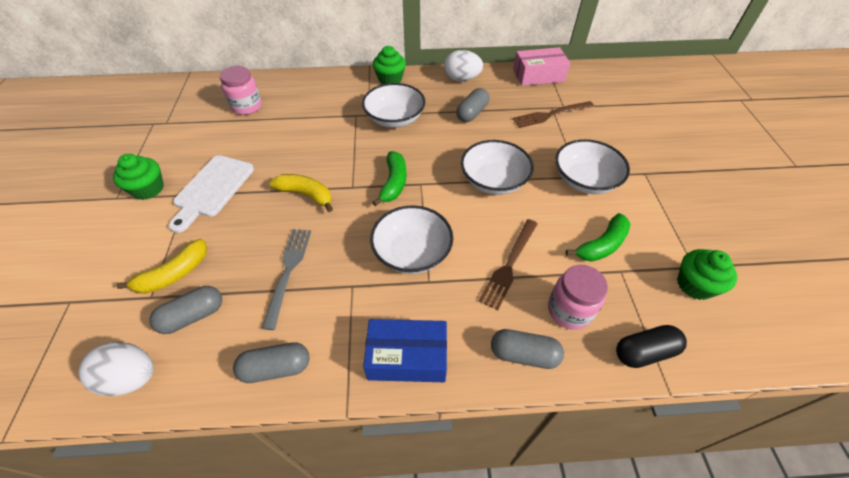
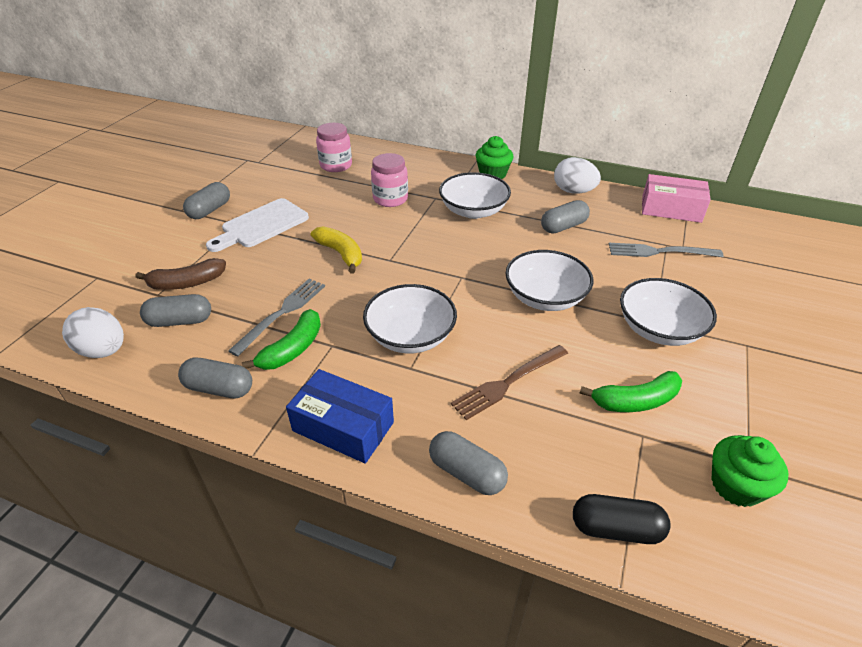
camera: 25 degrees right, 10 degrees down
(148, 189) = (210, 210): green cupcake -> grey capsule
(174, 274) = (186, 283): yellow banana -> brown banana
(394, 183) = (433, 268): green banana -> green banana (292, 349)
(550, 115) = (659, 252): brown fork -> grey fork
(569, 310) = (549, 451): pink jar -> pink jar (390, 199)

